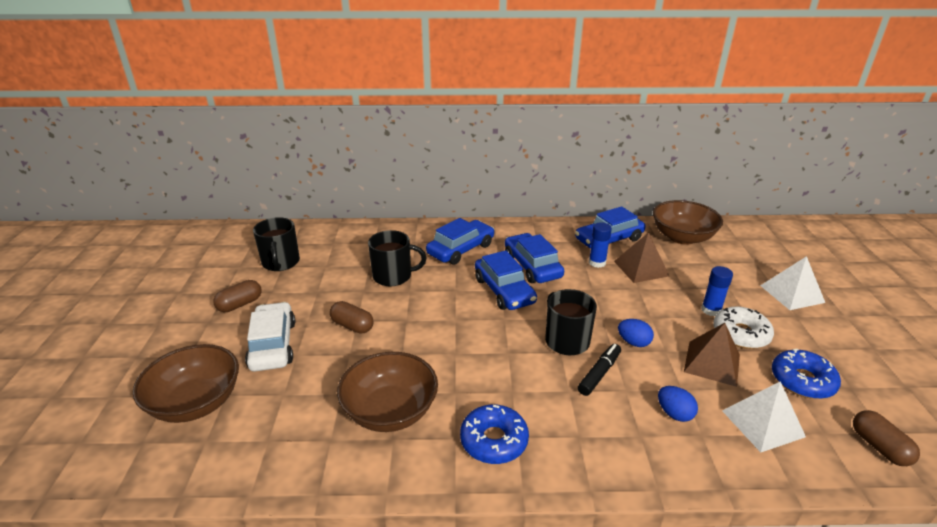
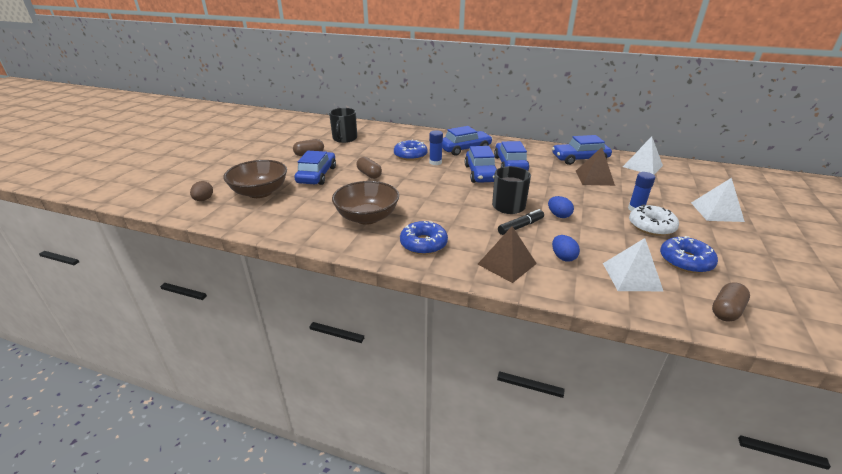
camera: 20 degrees right, 0 degrees up
(102, 444) = (204, 200): none -> brown egg
(273, 345) = (317, 175): white car -> blue car
(393, 276) = (410, 155): black mug -> blue donut
(597, 263) = (561, 170): blue glue stick -> blue glue stick (435, 162)
(682, 237) = (642, 166): brown bowl -> white pyramid
(712, 363) = (614, 237): brown pyramid -> brown pyramid (506, 263)
(879, 447) = (726, 310): brown capsule -> brown capsule turned 45 degrees clockwise

